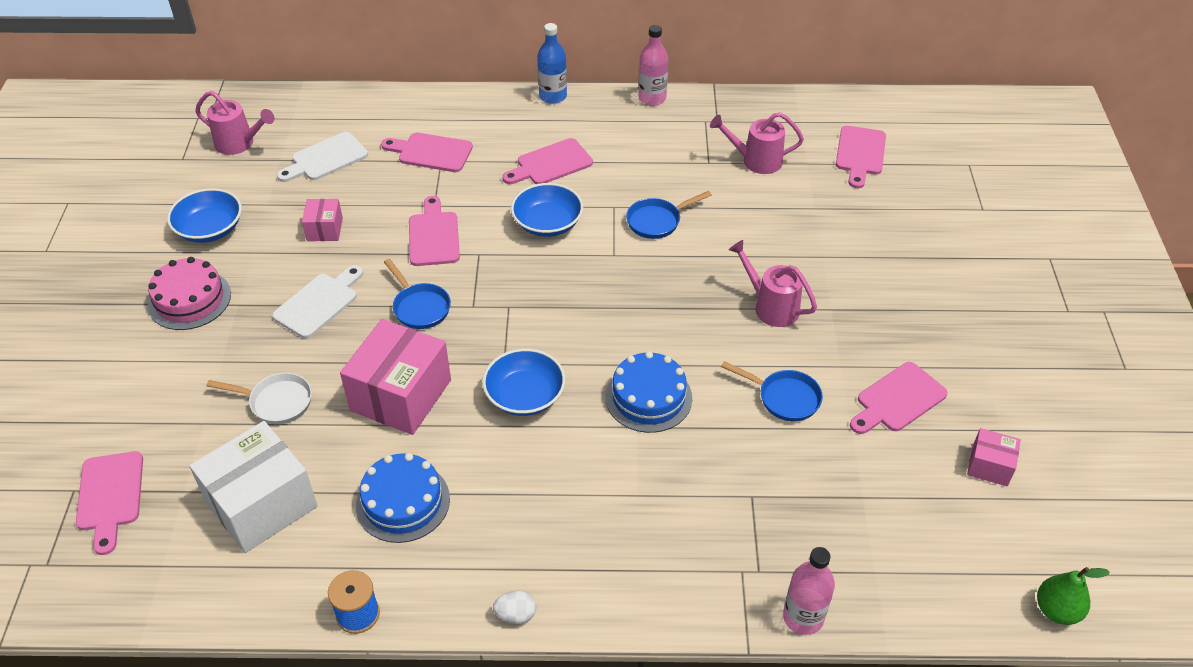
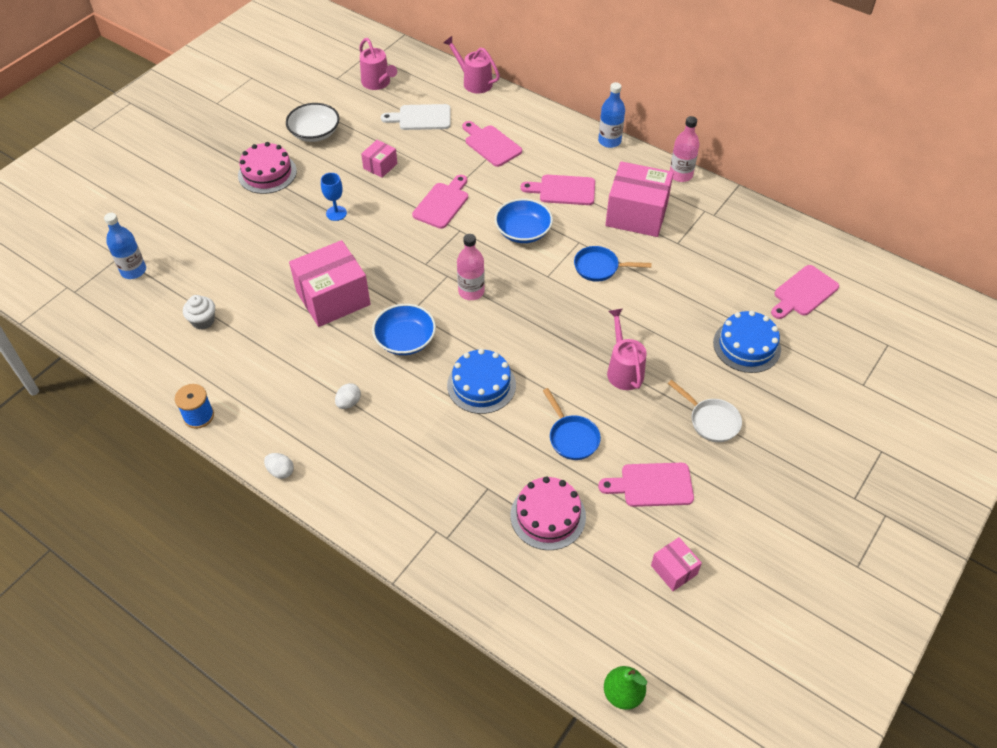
camera: 35 degrees right, 5 degrees up
(110, 496) = (133, 271): pink cutting board -> blue bottle
(210, 229) = (315, 133): blue bowl -> white bowl
(261, 504) = (203, 321): white box -> white cupcake
(276, 402) = (261, 263): white pan -> white pan (711, 421)
(319, 303) = (336, 213): white cutting board -> blue goblet
(403, 502) = (278, 365): blue cake -> blue cake (746, 346)
(419, 307) = (392, 247): blue pan -> none
(524, 496) = (349, 403): none -> white egg
(645, 154) = (636, 214): none -> pink box
(755, 161) = (714, 258): pink watering can -> pink watering can (473, 82)
(803, 617) = (447, 584): pink bottle -> pink bottle (471, 291)
(833, 487) = (548, 516): none -> pink cake

